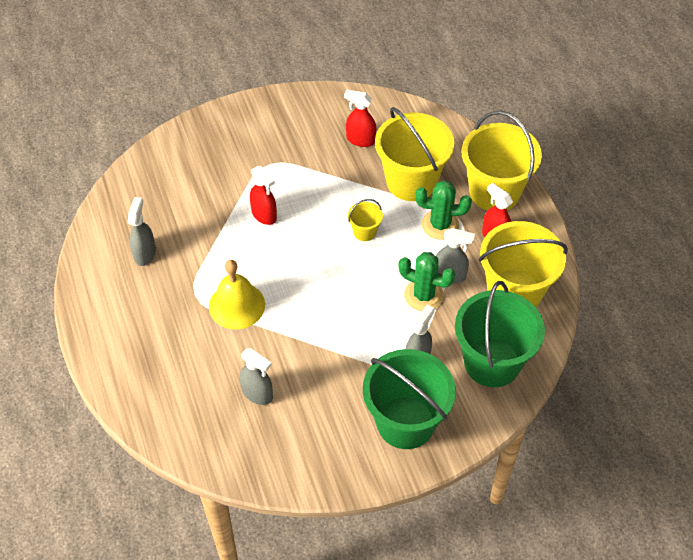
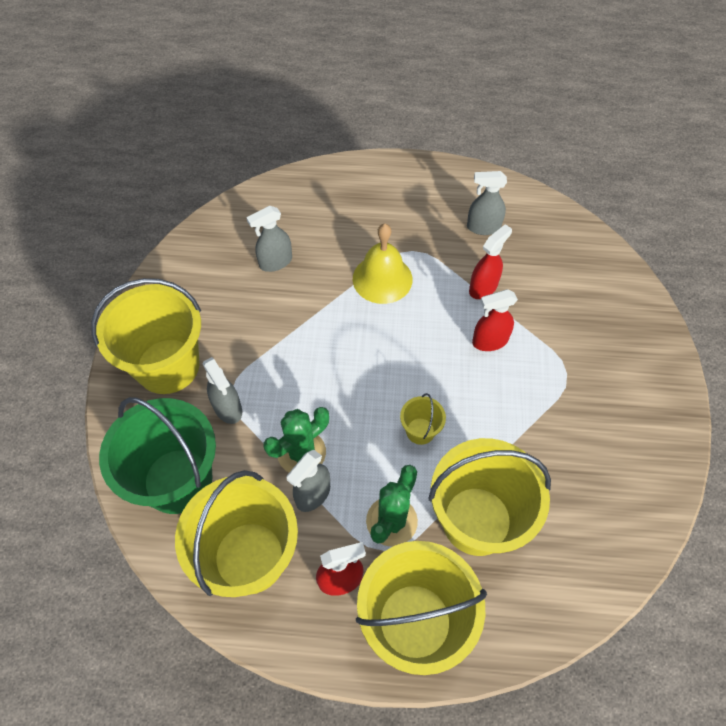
camera: 115 degrees right, 5 degrees up
(145, 253) = (483, 227): grey spray bottle -> grey spray bottle turned 150 degrees clockwise
(360, 140) = (572, 490): red spray bottle -> red spray bottle (483, 287)
(405, 422) = (168, 366): green bucket -> yellow bucket

